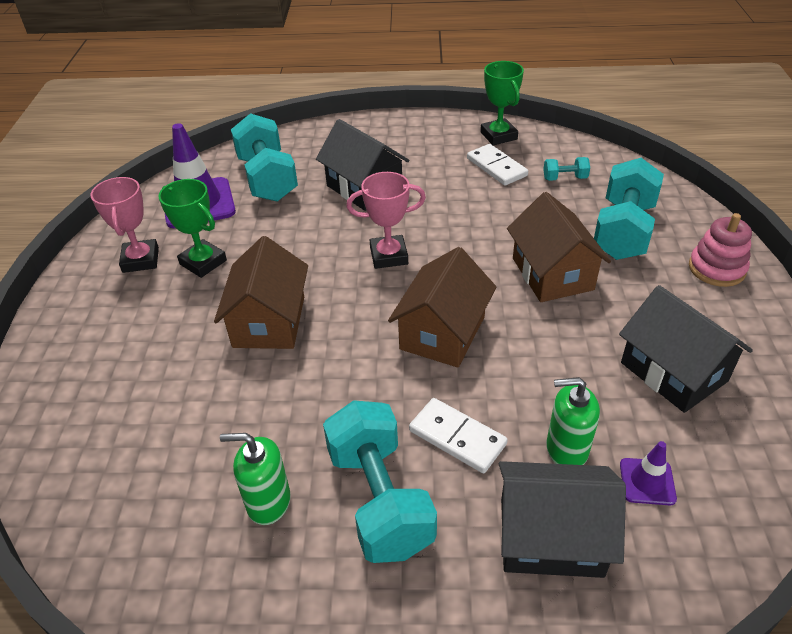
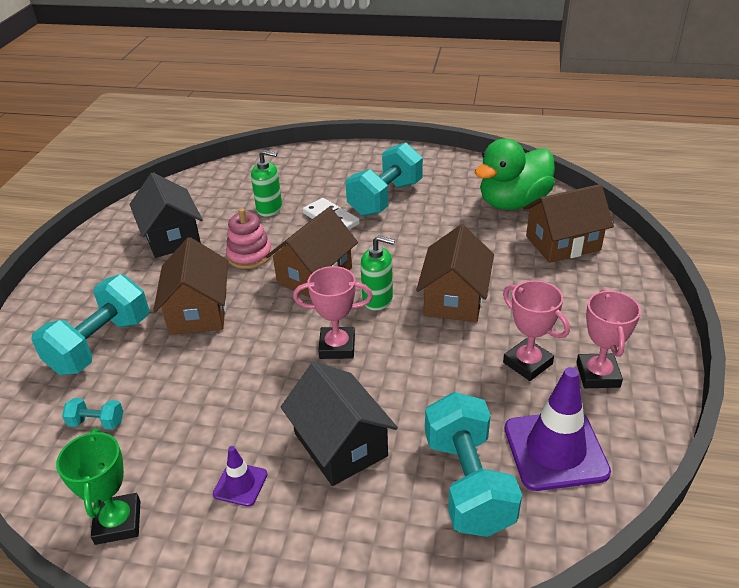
camera: 170 degrees left, 5 degrees down
(109, 427) = (563, 243): none -> brown house
(158, 514) = (513, 203): none -> green duck
(203, 262) = (527, 363): green trophy -> pink trophy
(268, 502) = (449, 202): green soap dispenser -> green soap dispenser (378, 299)
(380, 499) = (385, 198): turquoise dumbbell -> turquoise dumbbell turned 45 degrees clockwise
(496, 167) = (162, 455): white domino -> none
(550, 537) = (301, 180): black house -> none
(647, 481) = (236, 193): purple traffic cone -> purple traffic cone (240, 484)
(716, 269) = (62, 299): pink stacking toy -> pink stacking toy (249, 255)

